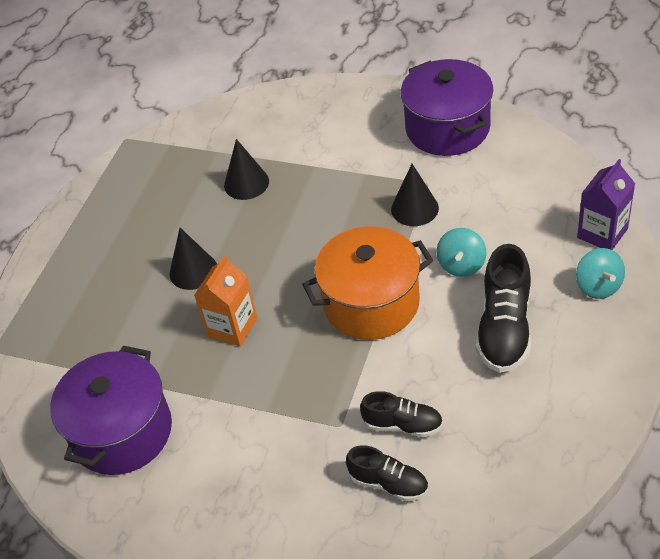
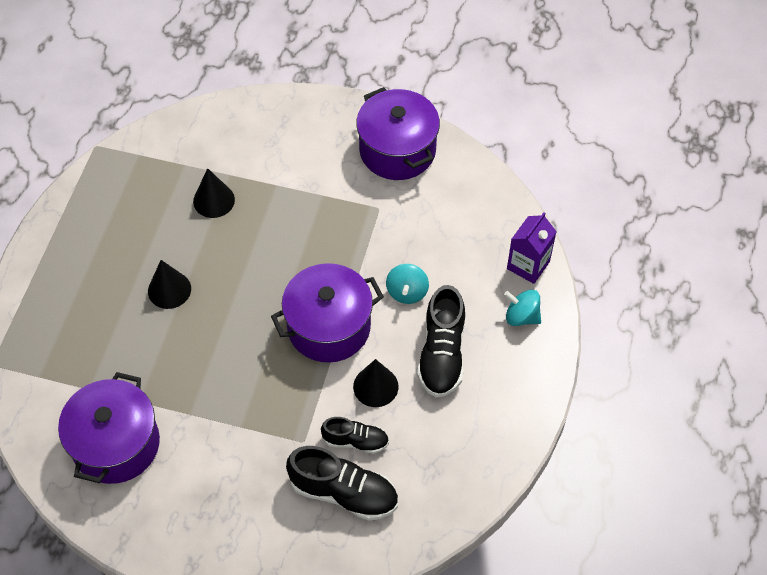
camera: 10 degrees left, 10 degrees up
(232, 327) = (207, 347): orange carton -> none
(371, 303) = (329, 327): orange pot -> purple pot
(388, 483) = (344, 492): black shoe -> black shoe, size x1.67
(414, 208) = (367, 233): black cone -> black cone (375, 386)
(598, 286) = (521, 316): turquoise spinning top -> turquoise spinning top turned 135 degrees clockwise

